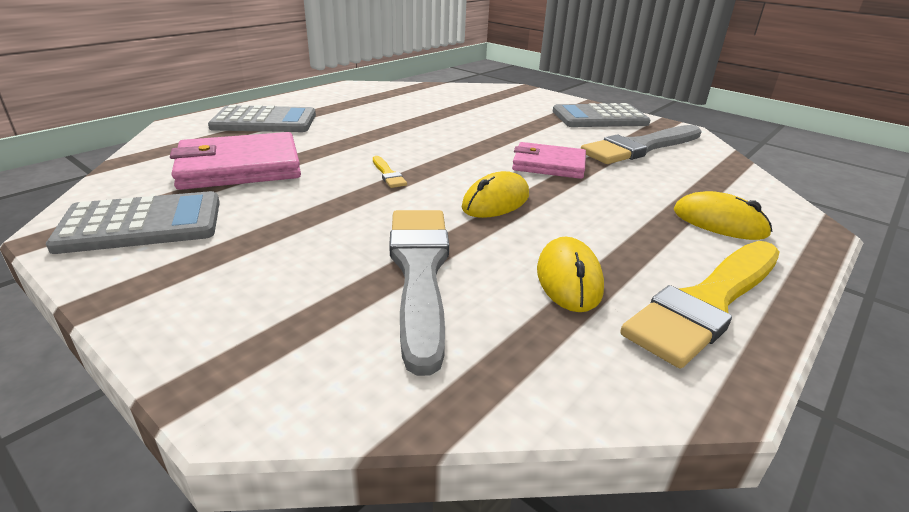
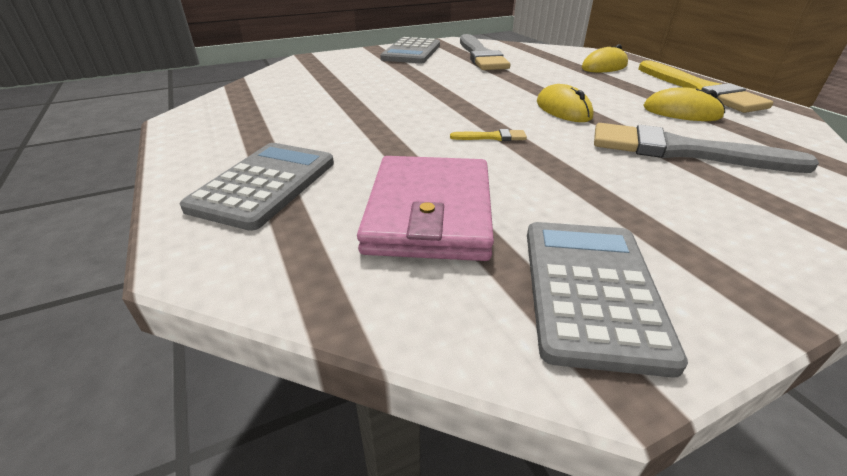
camera: 65 degrees left, 5 degrees up
(548, 164) = (499, 83): pink wallet -> none

